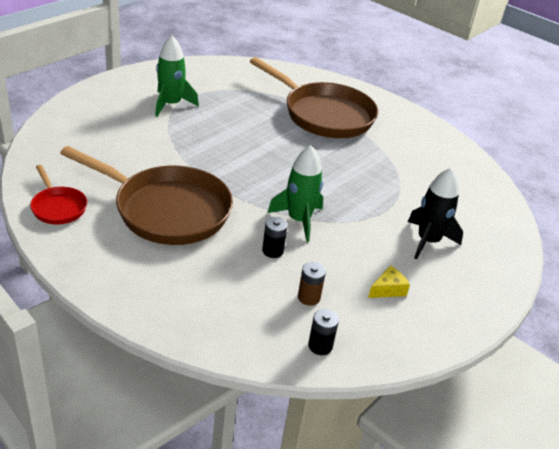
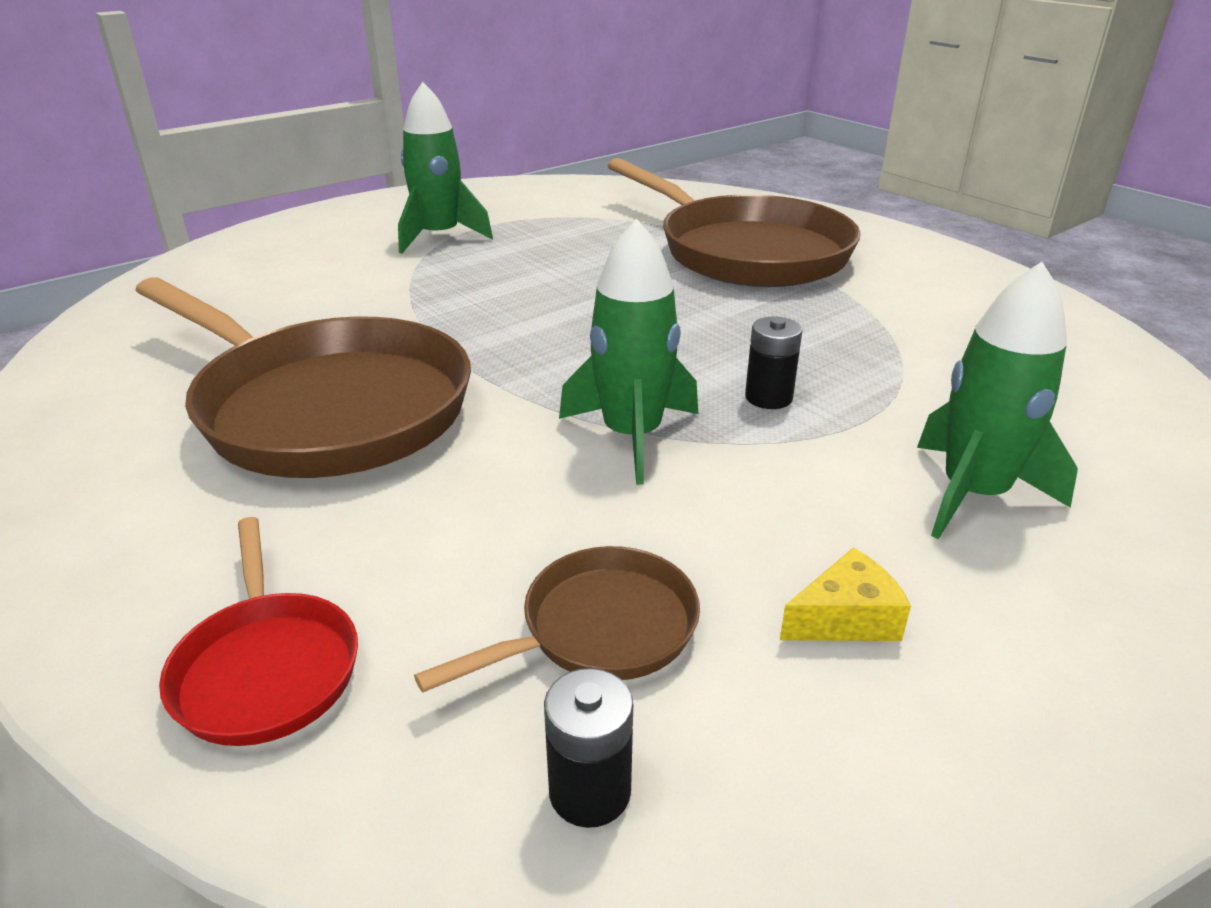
camera: 15 degrees right, 5 degrees down
(58, 207) = (92, 396): red pan -> red pan (266, 668)
(272, 251) = (540, 502): black battery -> black battery (768, 397)
(309, 297) = (600, 629): brown battery -> brown pan
(428, 241) = (973, 494): black rocket -> green rocket

